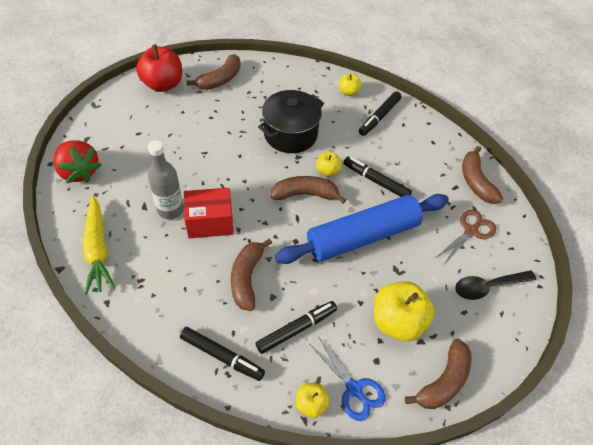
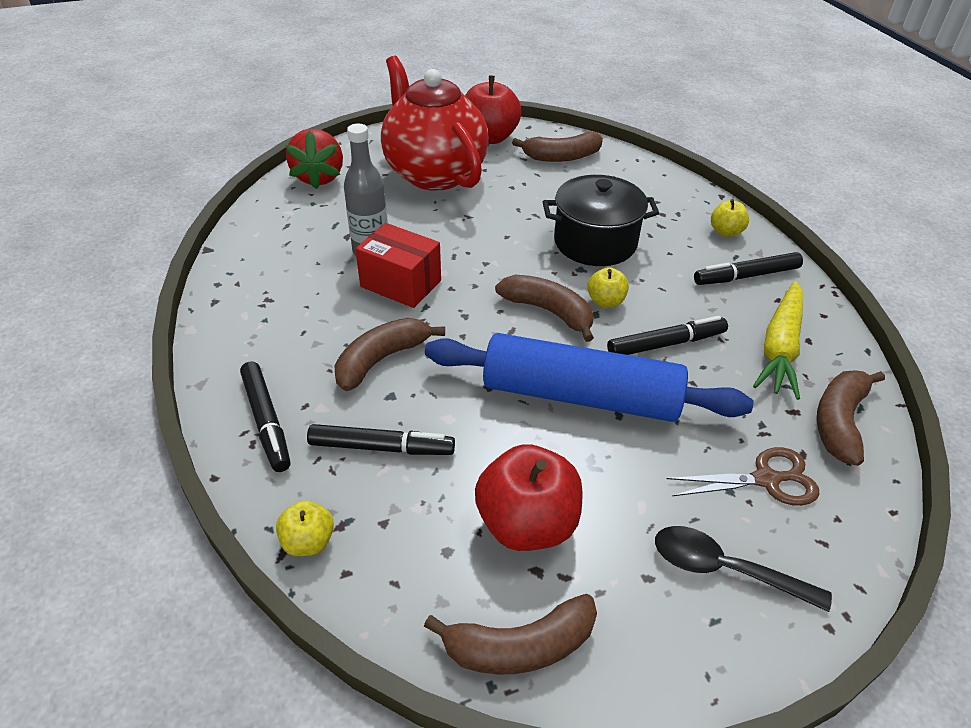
camera: 40 degrees right, 10 degrees down
(98, 249) = (259, 251): yellow carrot -> yellow carrot (780, 348)
(154, 130) = (434, 173): none -> red teapot
(354, 389) = (380, 563): blue scissors -> none
(376, 181) = (666, 344): black marker -> black marker turned 90 degrees clockwise
(397, 321) = (527, 523): yellow apple -> red apple

